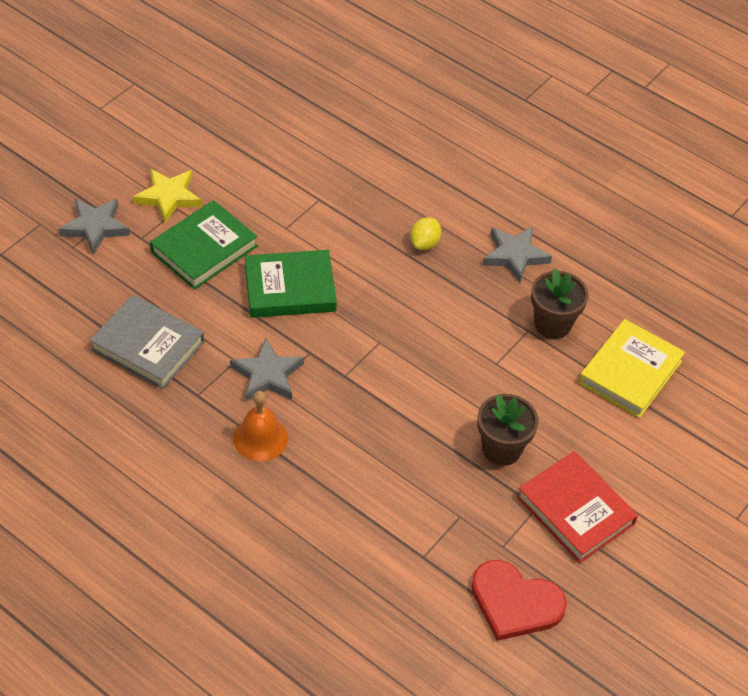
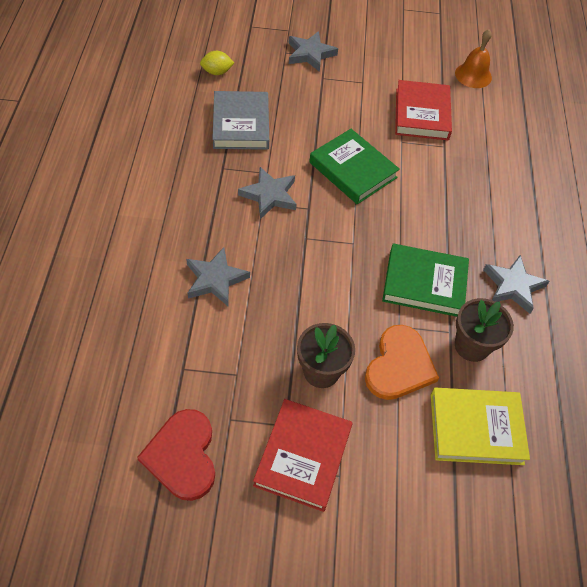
camera: 55 degrees right, 5 degrees up
(168, 197) = (367, 73): yellow star -> none
(204, 249) = (343, 111): green book -> green book (424, 283)
(260, 438) = (214, 218): orange bell -> orange bell (473, 75)
(263, 189) = (421, 114): none -> red book
(339, 477) = (215, 279): none -> grey star
(424, 243) = (467, 224): yellow lemon -> yellow lemon (217, 72)
(535, 388) = (399, 365): none -> orange heart

